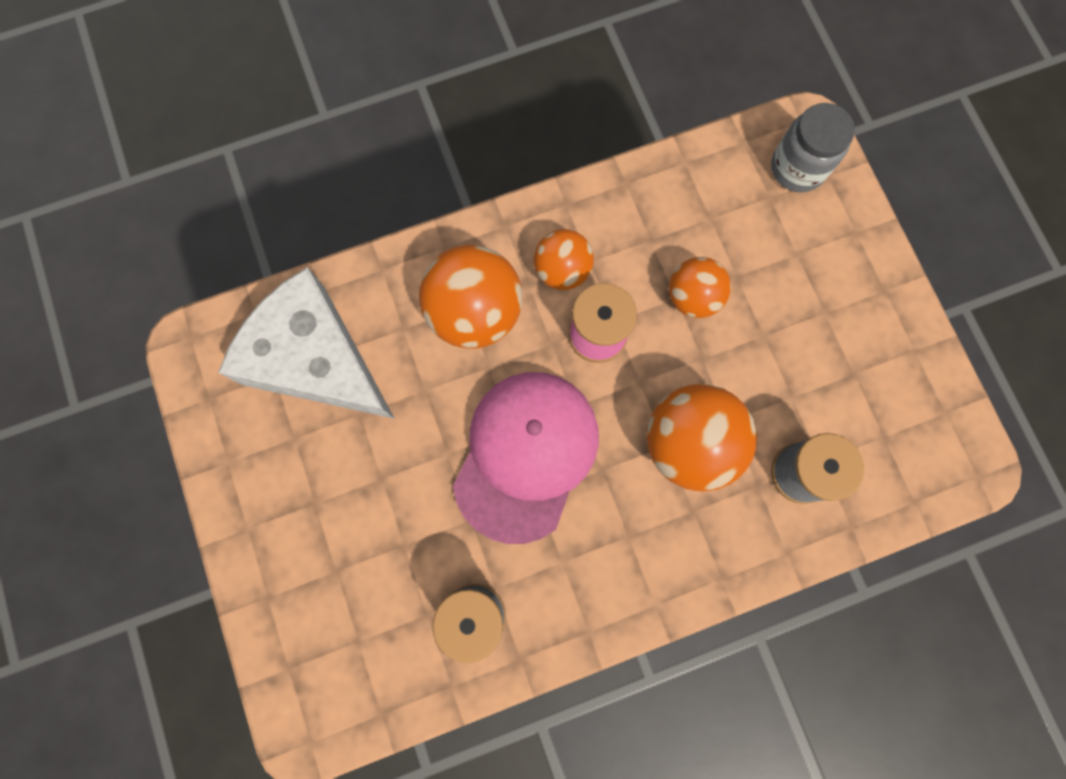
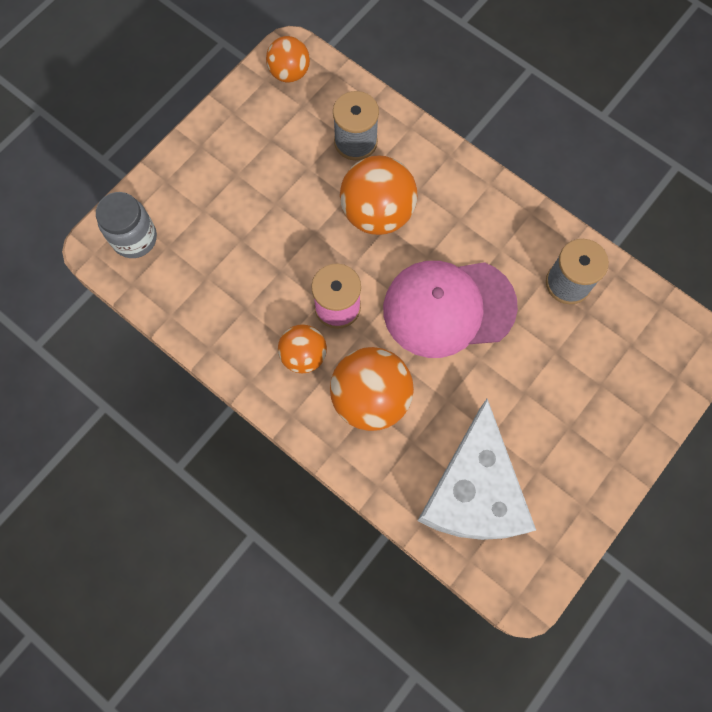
camera: 120 degrees left, 5 degrees down
(693, 297) = (273, 259): orange ball -> orange ball (289, 73)

